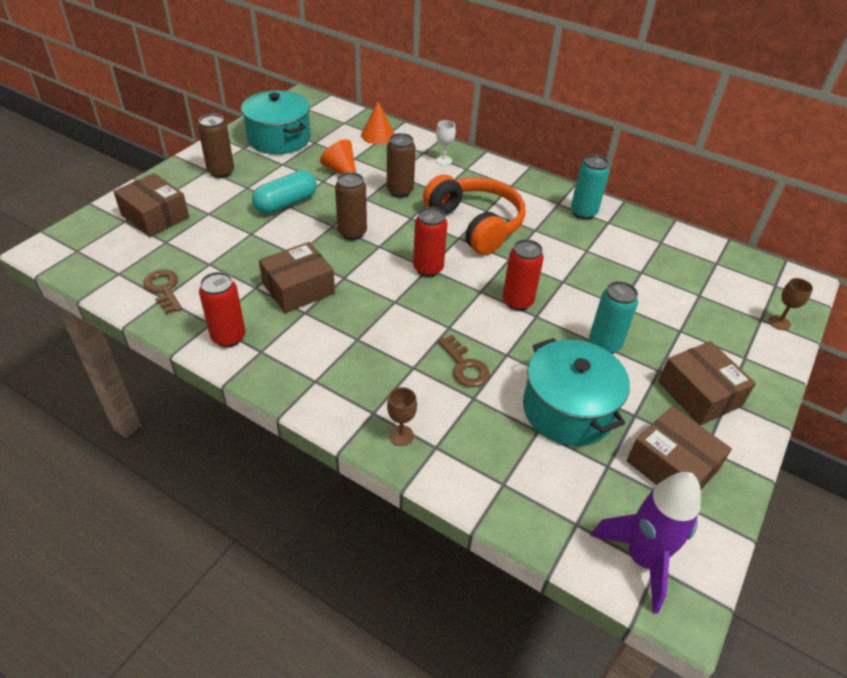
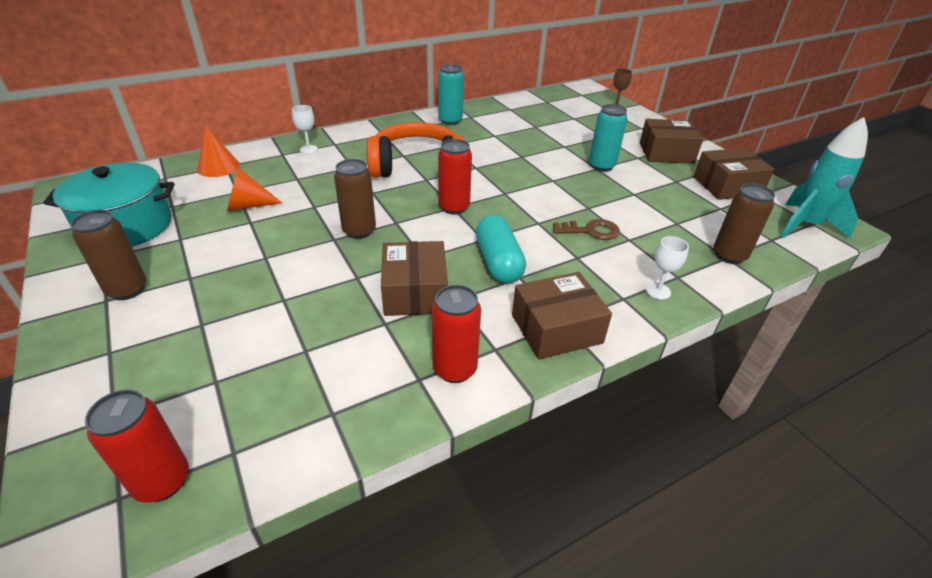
camera: 60 degrees left, 5 degrees down
(155, 216) = (144, 378): brown box -> brown box (556, 328)
(164, 289) = (316, 408): brown key -> none
(286, 203) = (259, 258): turquoise capsule -> turquoise capsule (498, 262)
(400, 191) = (326, 185): brown can -> brown can (729, 255)
(401, 435) = (658, 291): brown goblet -> white goblet
(517, 302) = (531, 182): red can -> red can (162, 481)
(568, 410) = (661, 203): turquoise pot -> none
(642, 559) = (805, 226): purple rocket -> turquoise rocket

